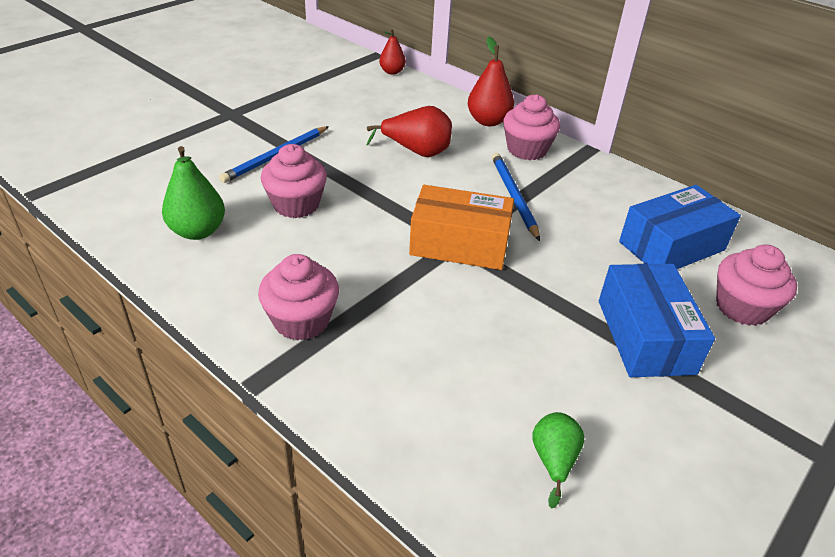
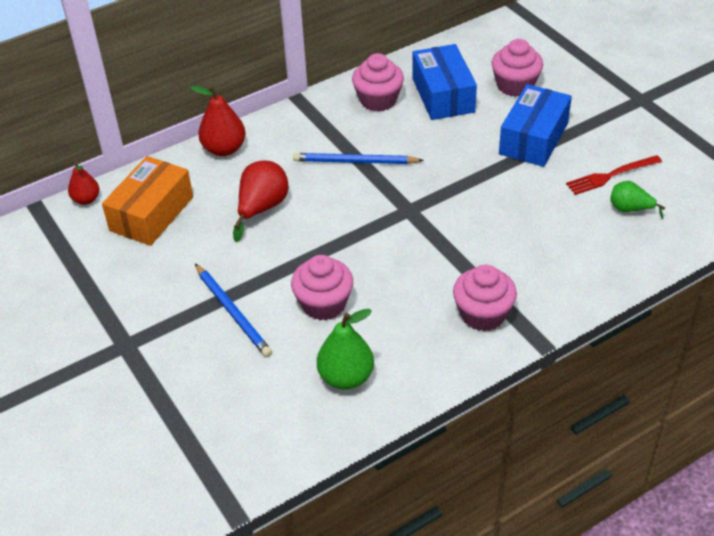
camera: 70 degrees left, 5 degrees up
(459, 244) = (411, 208): orange box -> orange box (152, 214)
(527, 149) = (284, 136): pink cupcake -> pink cupcake (378, 100)
(617, 430) = (610, 175): none -> red fork
(645, 336) = (533, 138): blue box -> blue box turned 75 degrees counterclockwise

